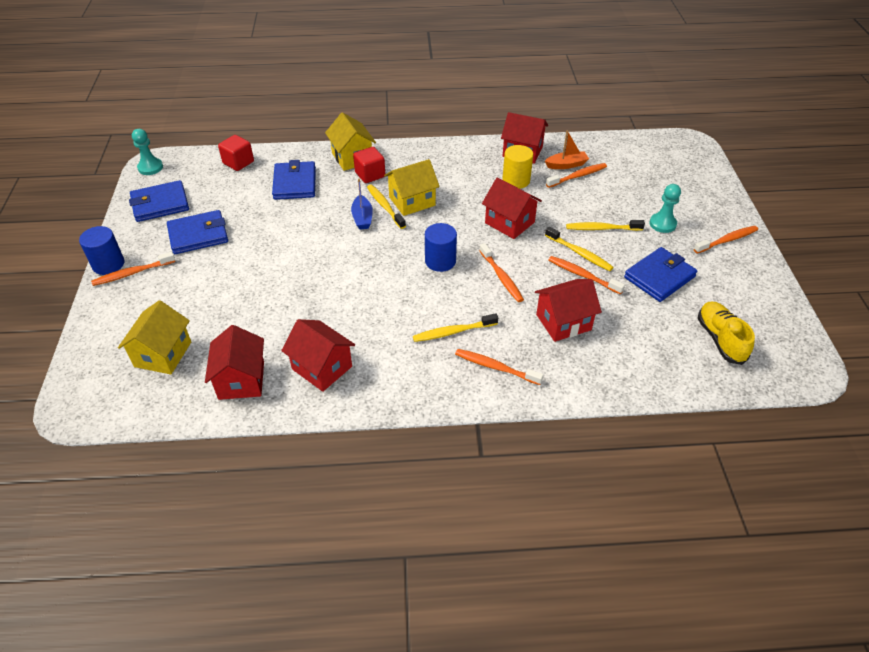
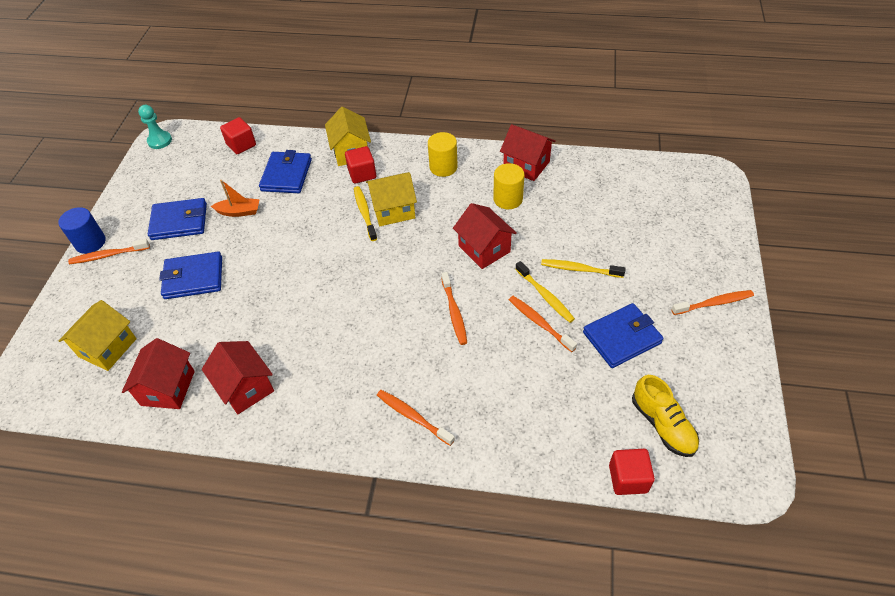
camera: 15 degrees right, 5 degrees up
(160, 204) = (156, 182): blue wallet -> blue wallet (193, 278)
(362, 218) = (338, 223): blue boat -> none
(440, 261) = (398, 284): blue cylinder -> none
(446, 161) = (443, 167): none -> yellow cylinder
(453, 332) = (384, 368): yellow toothbrush -> none
(563, 322) = (500, 376): red house -> none
(566, 165) = (567, 187): orange boat -> orange boat (239, 212)
(577, 176) = (575, 202): orange toothbrush -> none
(662, 224) = (648, 273): turquoise pawn -> none
(707, 386) = (628, 478): none -> red cube
(720, 339) = (662, 425): yellow shoe -> yellow shoe turned 150 degrees clockwise

